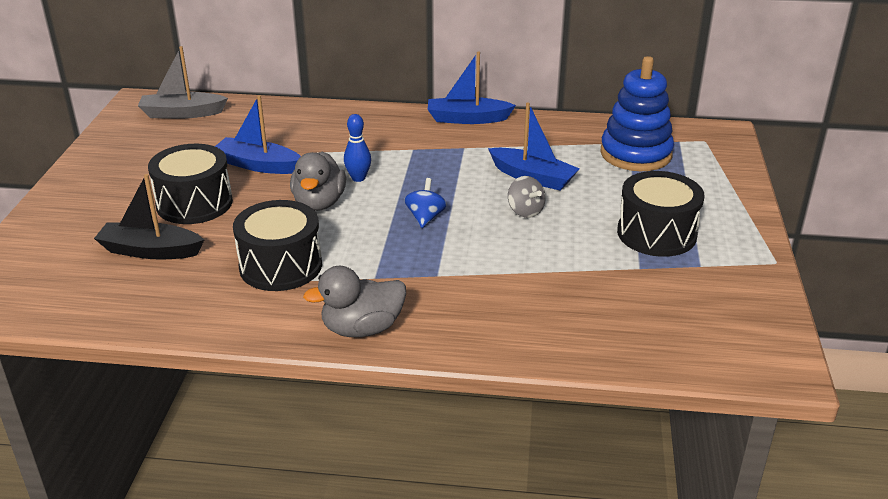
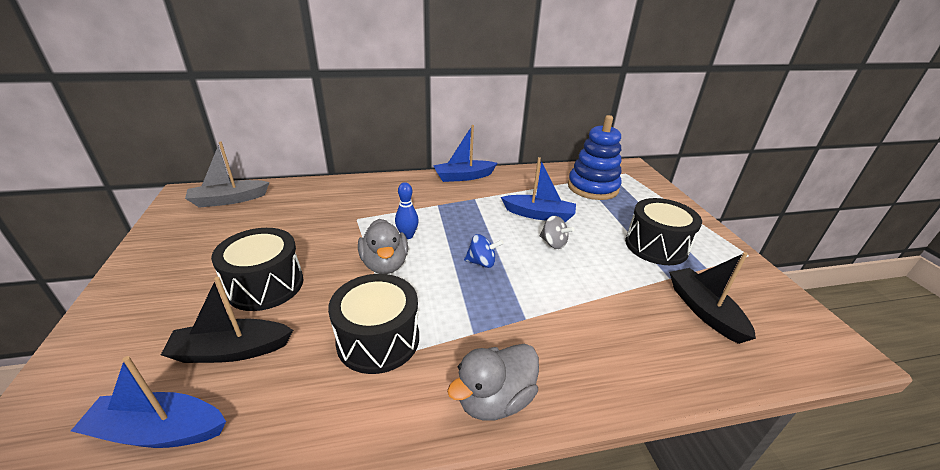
camera: 20 degrees left, 0 degrees up
(258, 165) = (314, 237): blue boat -> blue boat (158, 431)
(425, 218) = (482, 262): blue spinning top -> blue spinning top turned 105 degrees clockwise
(648, 304) = (704, 311): none -> black boat

